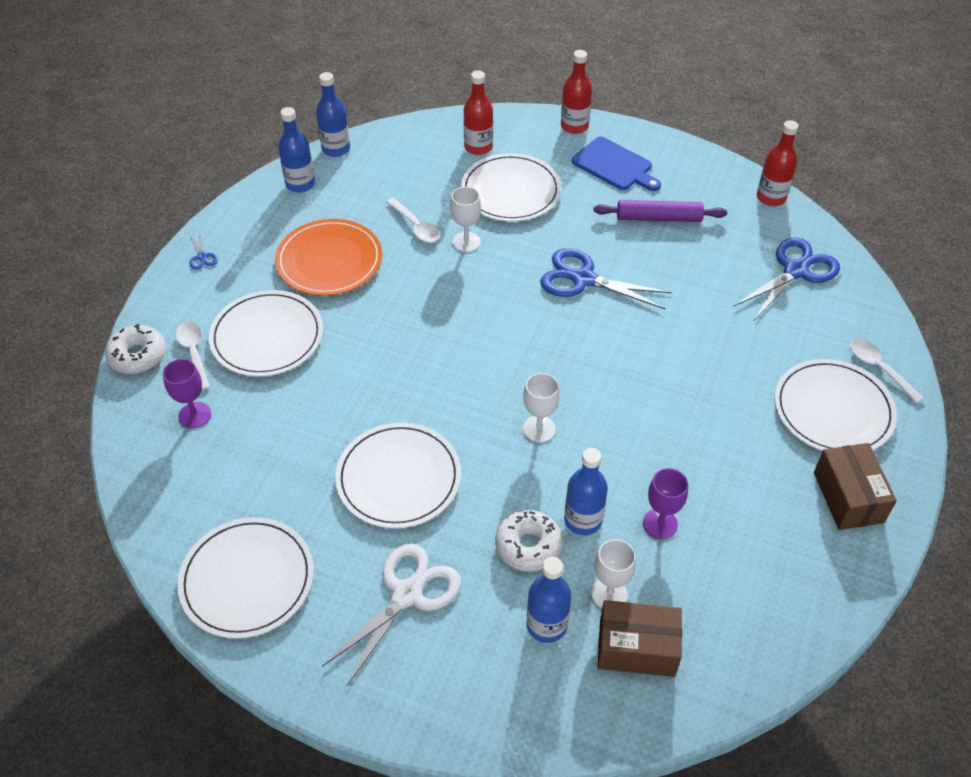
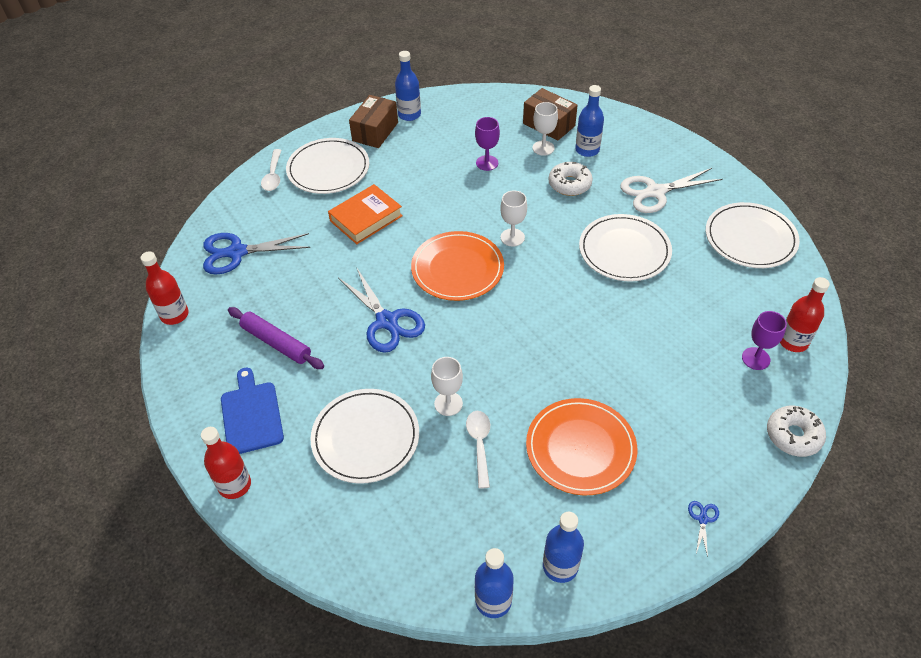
camera: 145 degrees left, 0 degrees up
(194, 353) = (741, 413): white spoon -> none
(267, 336) = (671, 398): white plate -> none
(478, 147) = (348, 512): red bottle -> red bottle (793, 341)
(566, 362) = (457, 268): none -> orange plate
(583, 520) = (528, 182): blue bottle -> blue bottle (409, 114)
(718, 370) = (366, 218): none -> orange book

